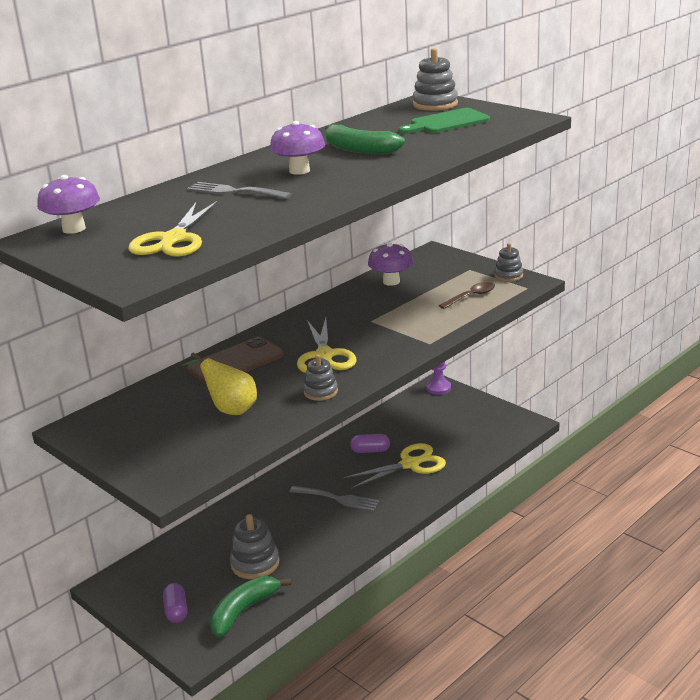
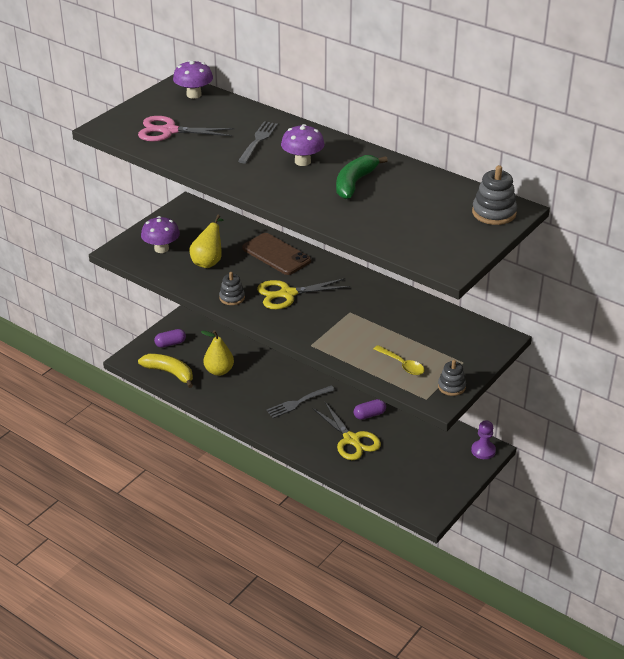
camera: 80 degrees right, 10 degrees up
(173, 239) = (169, 131): yellow scissors -> pink scissors
(244, 611) = (169, 373): green banana -> yellow banana
(255, 563) = (219, 371): grey stacking toy -> yellow pear
(336, 499) = (299, 402): grey fork -> grey fork turned 45 degrees clockwise
(370, 451) = (369, 415): purple capsule -> purple capsule turned 75 degrees clockwise
(391, 282) = (428, 317): purple mushroom -> purple mushroom (161, 249)
(446, 122) = (434, 221): green cutting board -> none
(471, 296) = (402, 364): brown spoon -> yellow spoon

